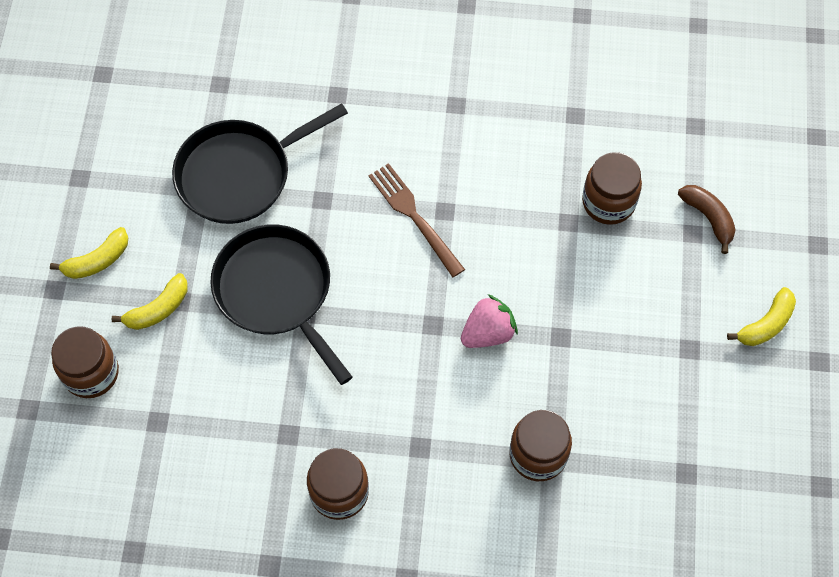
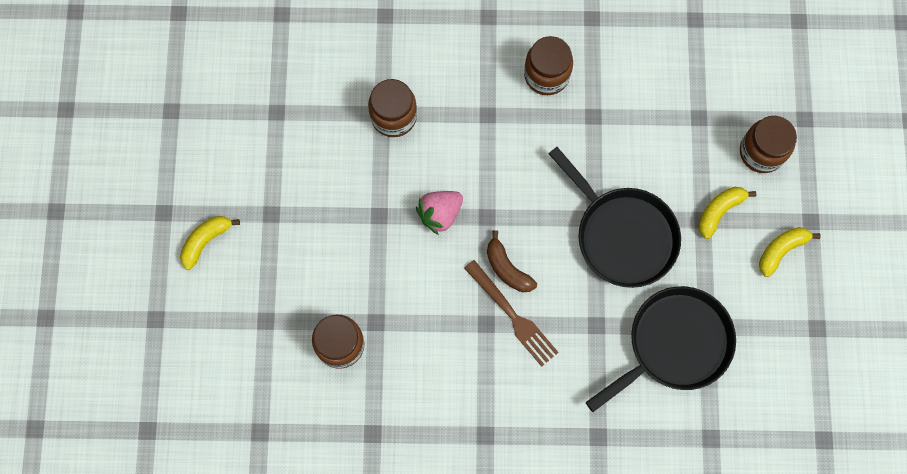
camera: 175 degrees right, 10 degrees up
(708, 218) = (251, 337): brown banana -> brown banana (507, 268)

